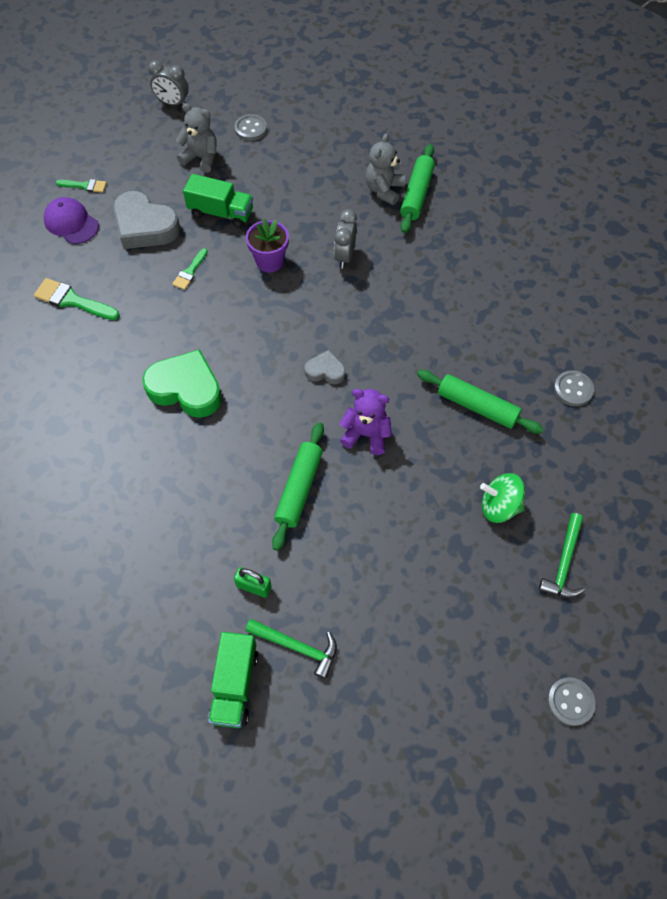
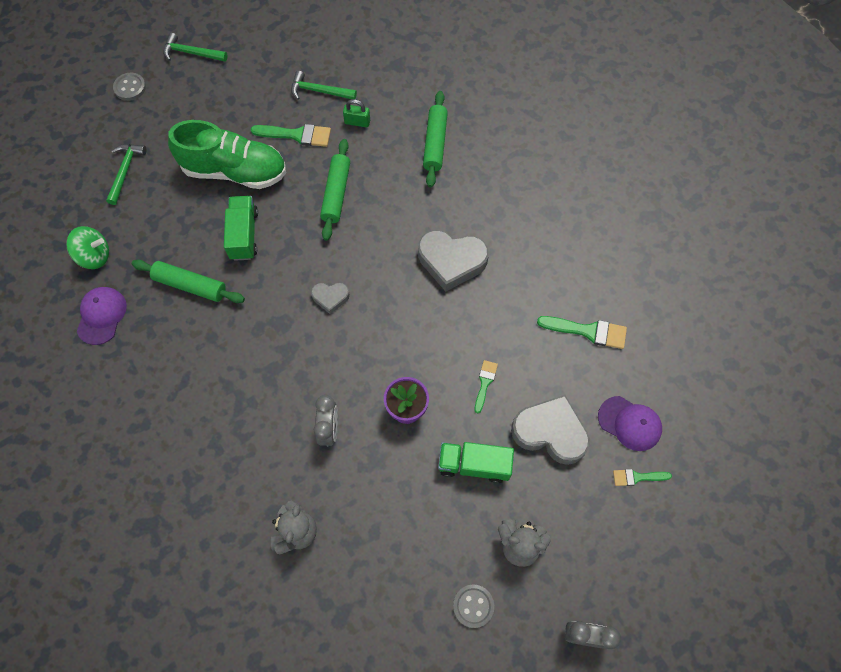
camera: 170 degrees right, 5 degrees up
(186, 388) = (451, 261): green heart -> grey heart
(235, 685) = (357, 65): green truck -> green truck (244, 235)
(337, 580) = (296, 135): none -> green brush
(366, 434) = (286, 245): purple teddy bear -> none
(417, 194) = (257, 531): green rolling pin -> green rolling pin (435, 143)
(422, 540) = (235, 171): none -> green shoe
(480, 754) = (191, 53): none -> green hammer
(499, 506) = (173, 204): green spinning top -> green spinning top (94, 256)
(573, 389) = (101, 316): grey button -> purple cap

